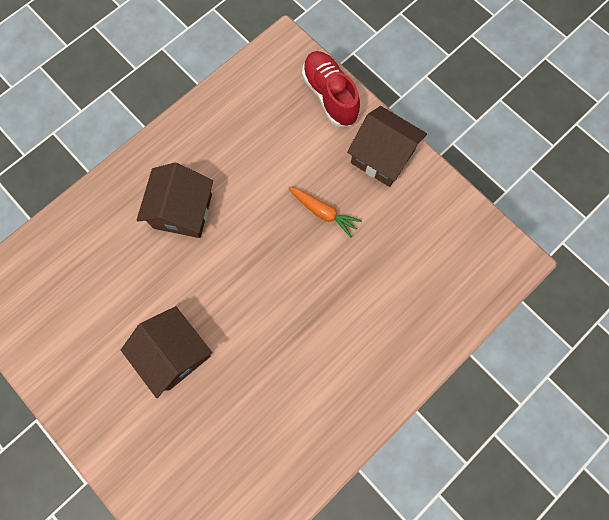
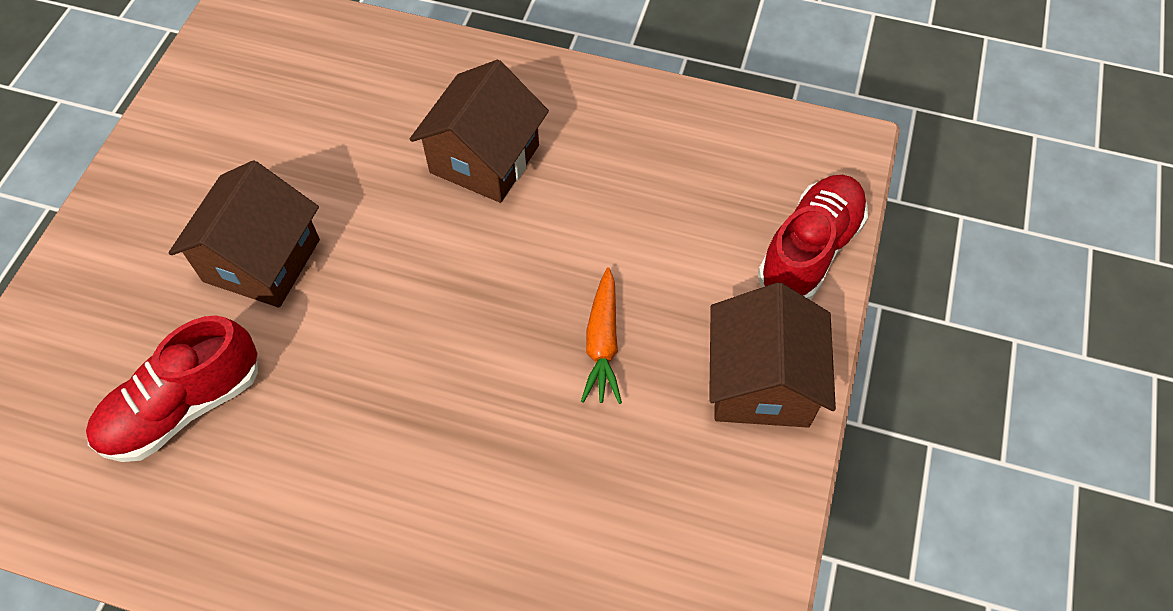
camera: 60 degrees right, 15 degrees down
(183, 211) = (484, 159): brown house -> brown house turned 45 degrees counterclockwise
(240, 428) = (184, 406): none -> red shoe

